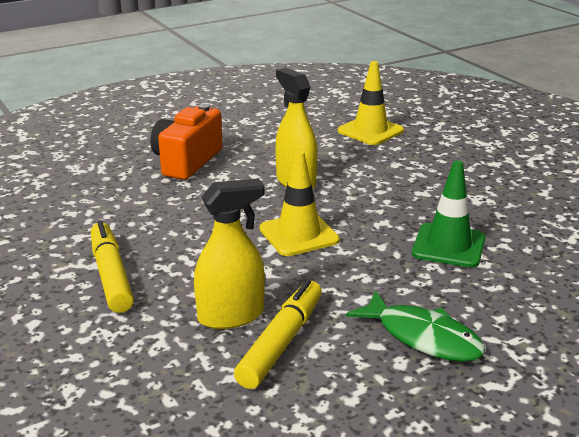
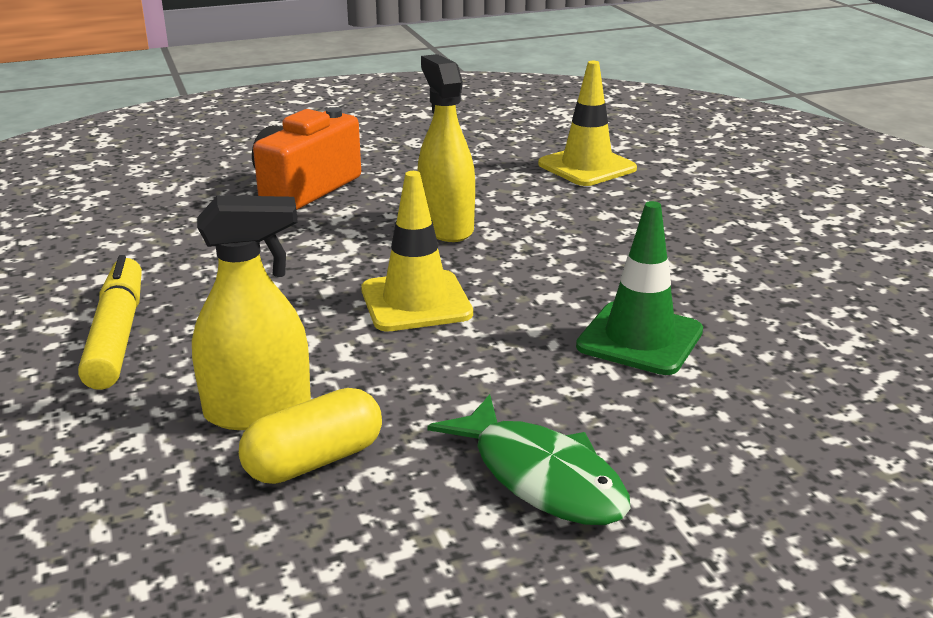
camera: 10 degrees right, 0 degrees up
(281, 342) = (314, 460): yellow marker -> yellow capsule

